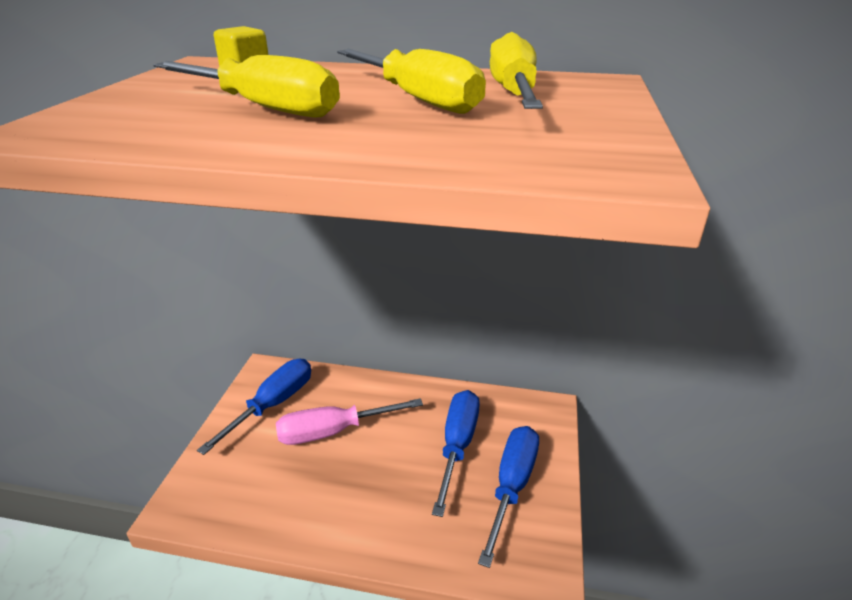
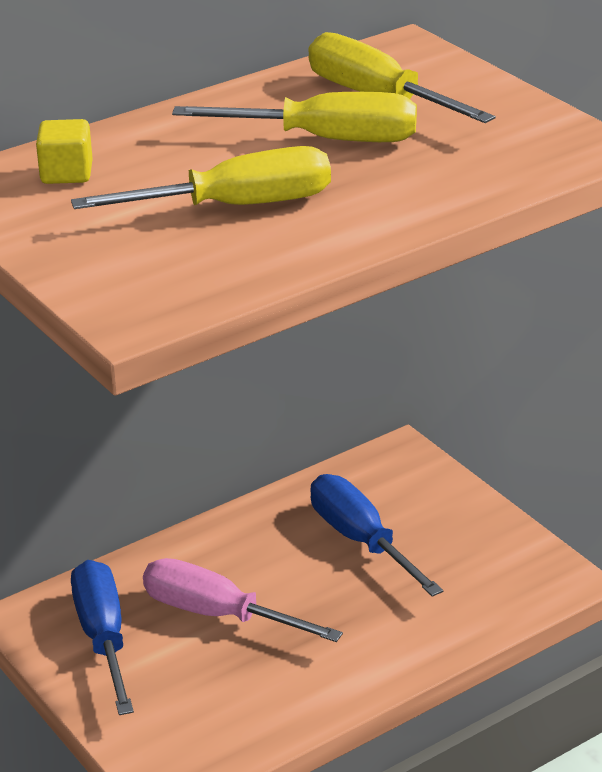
camera: 45 degrees left, 0 degrees up
(332, 432) = (216, 614): pink screwdriver -> pink screwdriver turned 90 degrees clockwise
(512, 485) = (455, 538): blue screwdriver -> none

